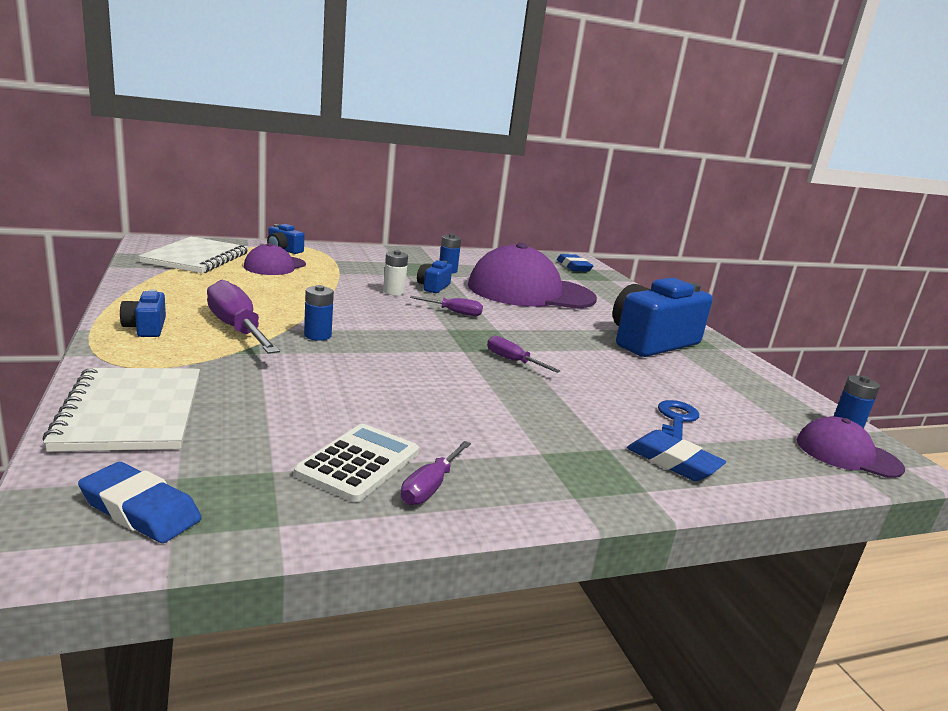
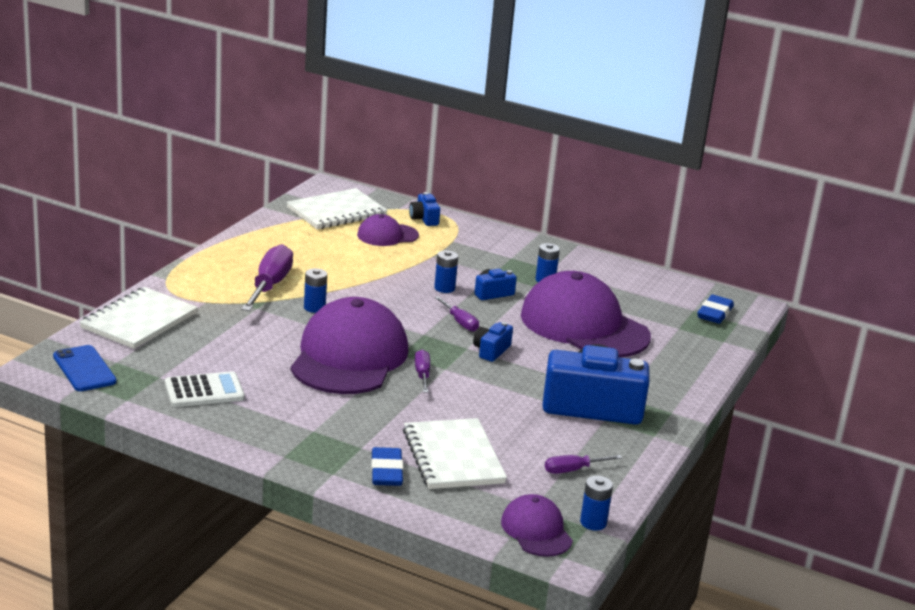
camera: 45 degrees right, 5 degrees up
(140, 510) = (84, 369): blue eraser -> blue phone
(146, 327) = (216, 268): blue camera -> blue camera (491, 351)
(393, 292) = (444, 288): white battery -> blue battery
(430, 367) = (349, 357): none -> purple cap
(430, 487) = (219, 417): purple screwdriver -> purple screwdriver (573, 470)
(676, 420) = (453, 457): blue key -> white notebook

